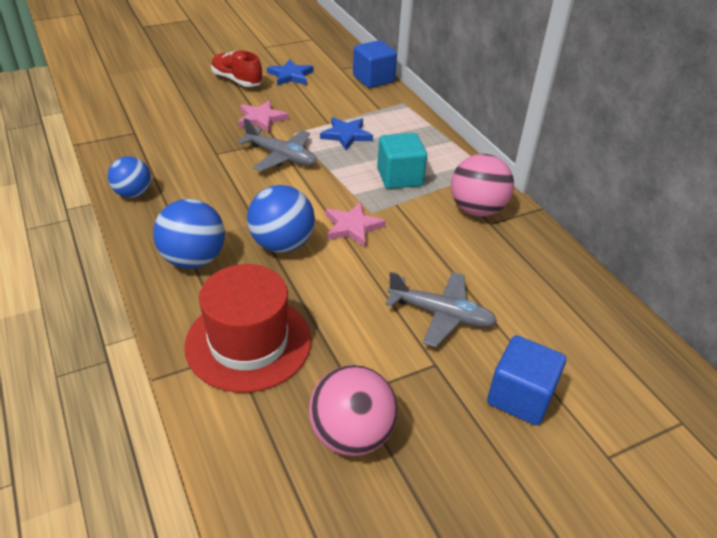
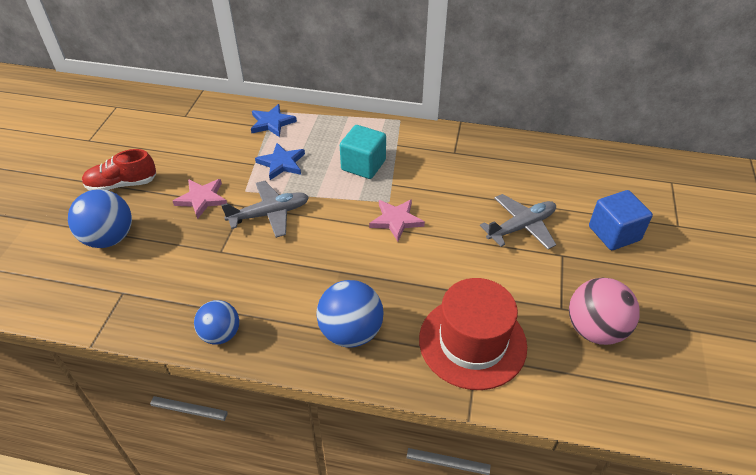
camera: 50 degrees left, 5 degrees up
(282, 244) = (380, 269): blue ball -> blue ball (109, 238)
(290, 75) = (157, 149): blue star -> blue star (272, 123)
(373, 79) = (223, 107): blue cube -> none
(477, 209) = (435, 150): pink ball -> none

